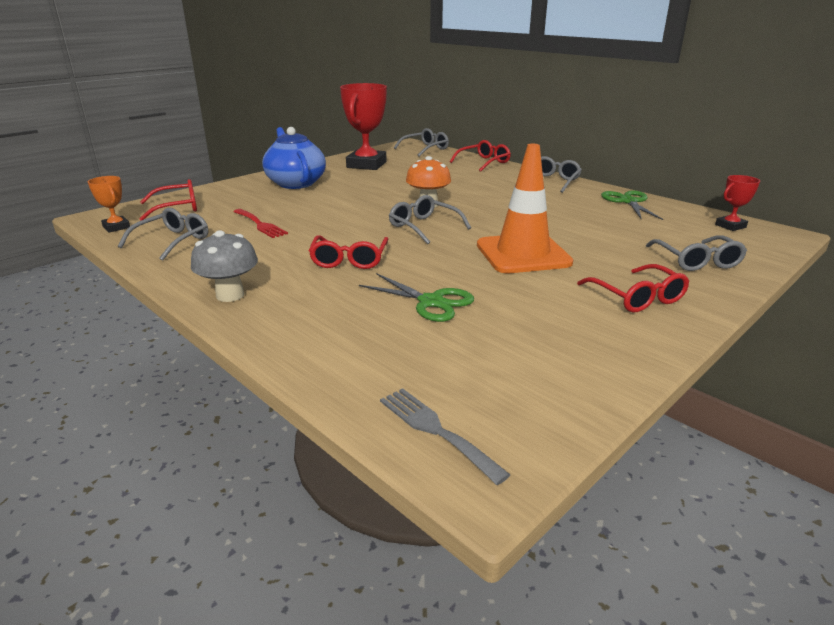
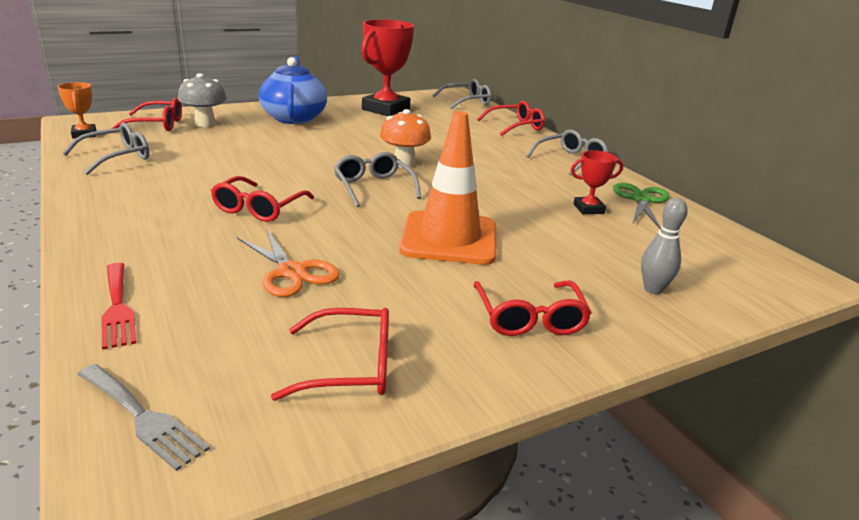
camera: 15 degrees right, 0 degrees up
(230, 295) = (108, 222): grey mushroom -> grey mushroom (205, 124)
(260, 224) = (214, 155): red fork -> red fork (117, 307)
(431, 302) = (291, 272): green scissors -> orange scissors
(435, 430) = (142, 417): grey fork -> grey fork turned 150 degrees clockwise
(549, 358) = (350, 366): none -> red glasses
(697, 261) = (653, 289): grey glasses -> grey bowling pin
(730, 226) = (744, 254): red trophy -> red trophy (588, 209)

